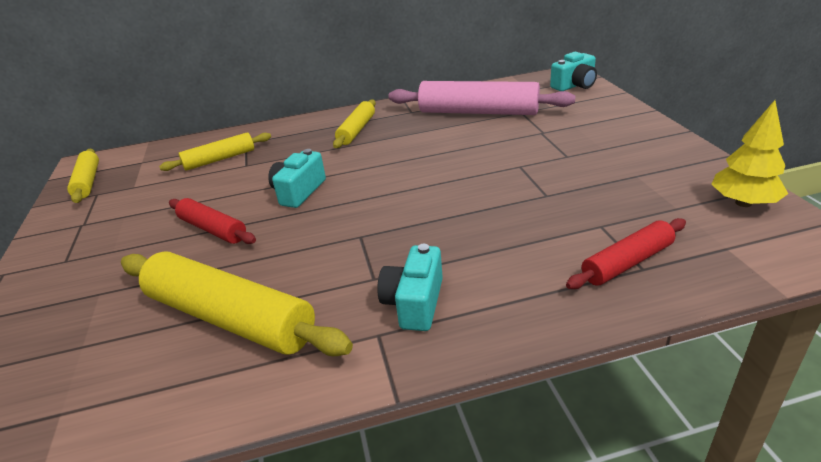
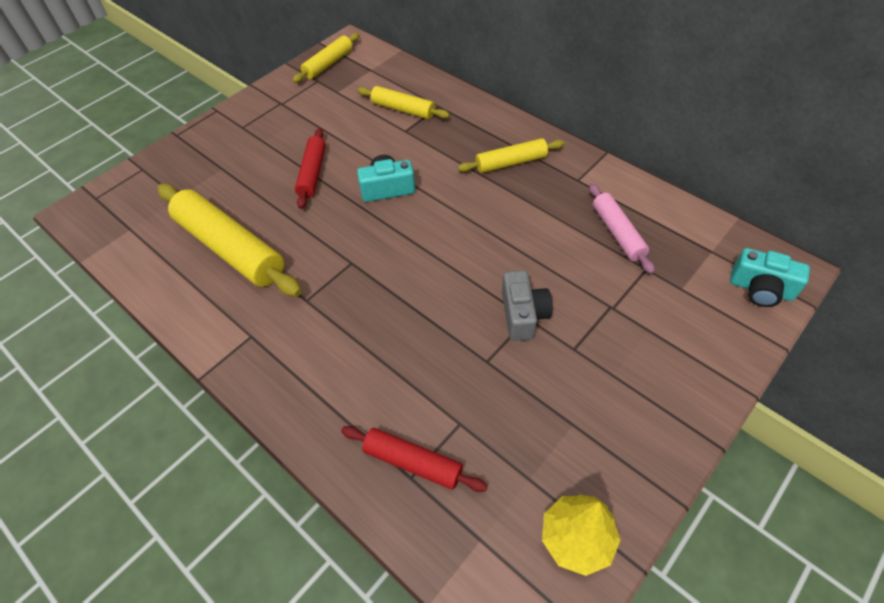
camera: 55 degrees right, 20 degrees up
(230, 317) = (230, 248): yellow rolling pin -> yellow rolling pin turned 45 degrees counterclockwise
(414, 303) = (291, 339): turquoise camera -> none
(478, 112) = (617, 233): pink rolling pin -> pink rolling pin, size x0.56
(515, 167) = (523, 314): none -> grey camera

